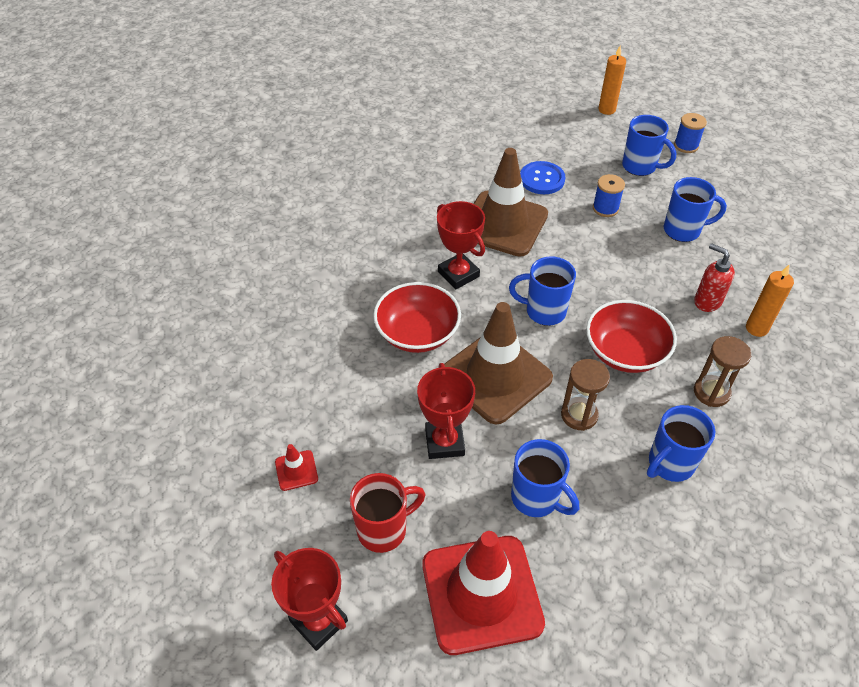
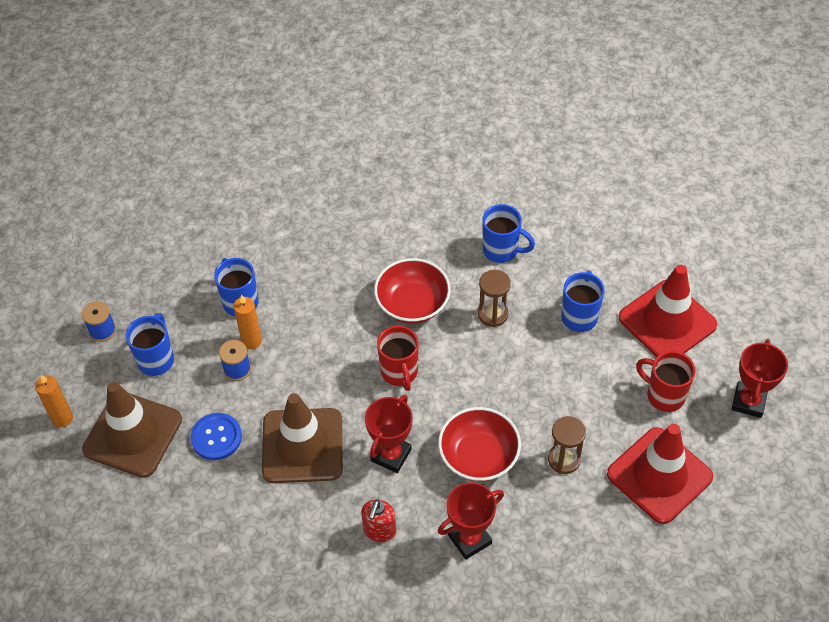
camera: 115 degrees left, 5 degrees up
(296, 470) = (659, 475): red traffic cone -> red traffic cone, size x2.49
(444, 442) = (571, 389): red trophy -> red trophy (469, 539)
(495, 376) = (490, 381): brown traffic cone -> brown traffic cone (132, 434)
(544, 311) = (399, 372): blue mug -> red mug
(707, 301) = (324, 265): red soap dispenser -> red soap dispenser (379, 531)
(711, 392) = (421, 241): brown hourglass -> brown hourglass (564, 460)
(756, 328) = (338, 228): orange candle -> orange candle (252, 341)

